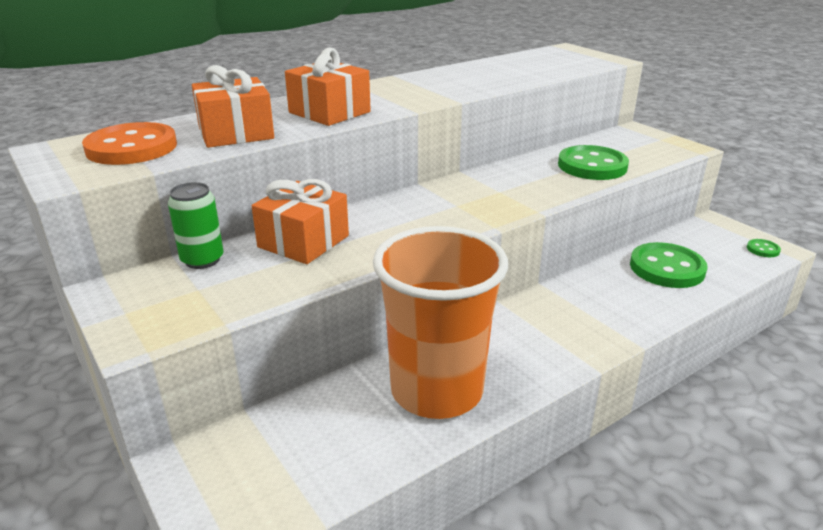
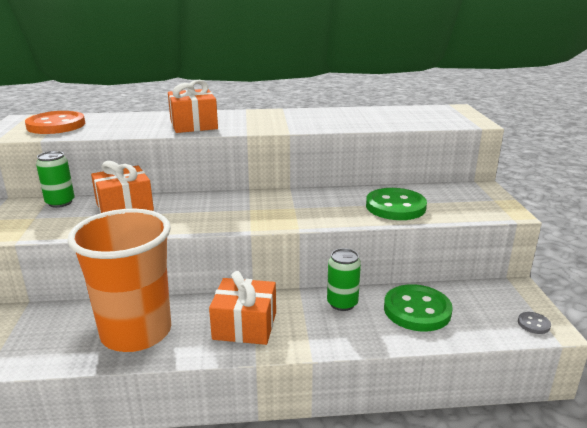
camera: 30 degrees right, 5 degrees down
(236, 133) = (119, 127): orange gift -> orange gift (245, 325)
(598, 284) = (342, 303): none -> green can
(763, 249) = (533, 324): green button -> grey button

